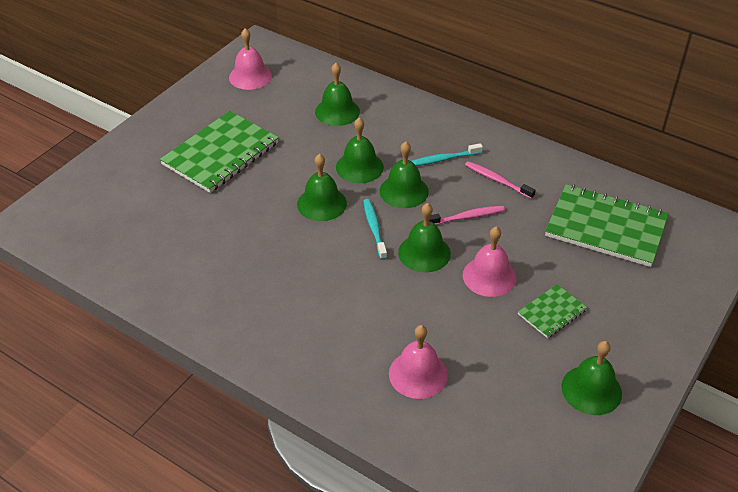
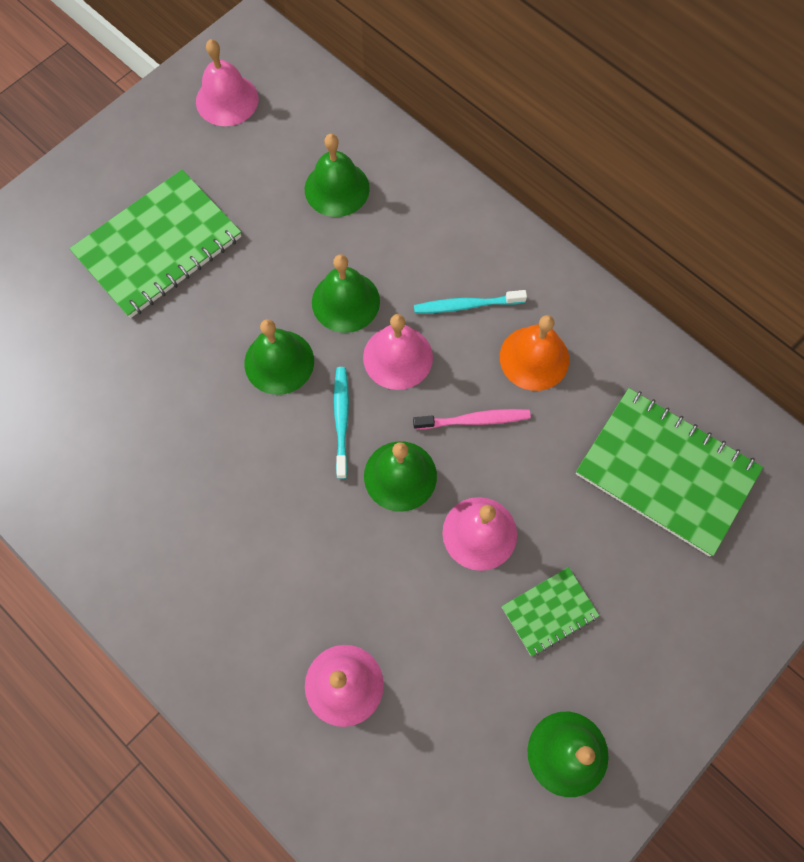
camera: 10 degrees right, 25 degrees up
(404, 191) = (398, 357): green bell -> pink bell
(497, 180) = (534, 358): pink toothbrush -> orange bell

